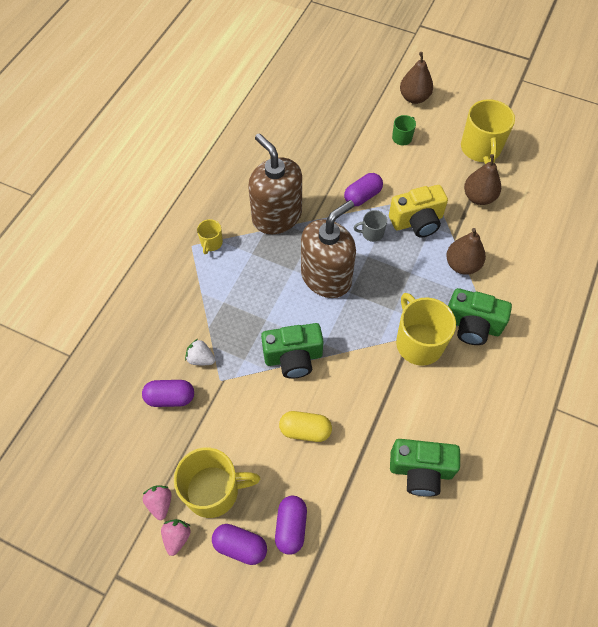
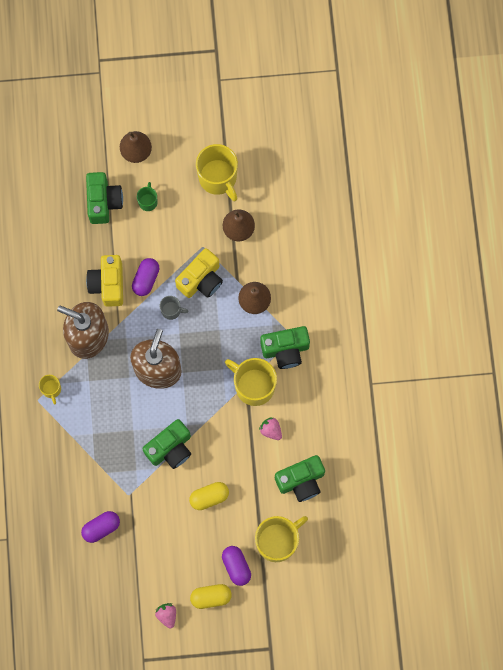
camera: 30 degrees left, 15 degrees up
(160, 503) = (142, 601): pink strawberry -> pink strawberry (271, 430)
(201, 358) = (104, 487): white strawberry -> none
(214, 491) = (172, 573): yellow mug -> yellow mug (277, 541)
(240, 546) = (211, 597): purple capsule -> yellow capsule
(323, 184) = (108, 284): none -> yellow camera
(360, 120) = (103, 202): none -> green camera
(372, 233) = (171, 310): grey mug -> grey mug turned 135 degrees counterclockwise

